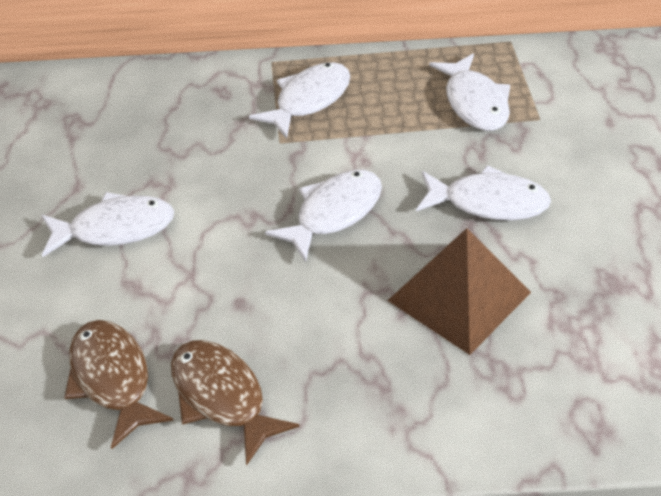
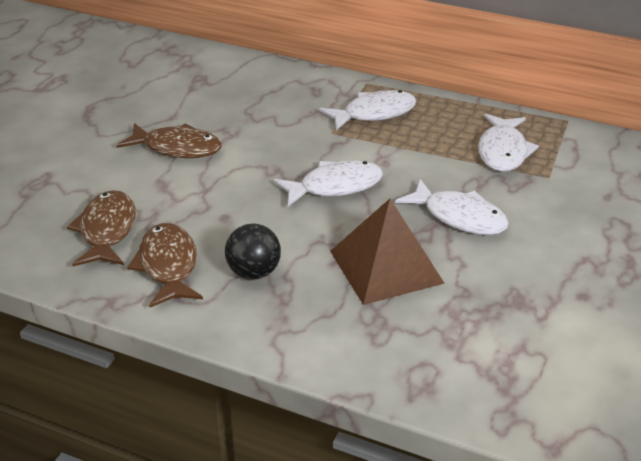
camera: 25 degrees right, 10 degrees down
(115, 228) = (177, 148): white fish -> brown fish
(325, 364) = (254, 272): none -> black ball

